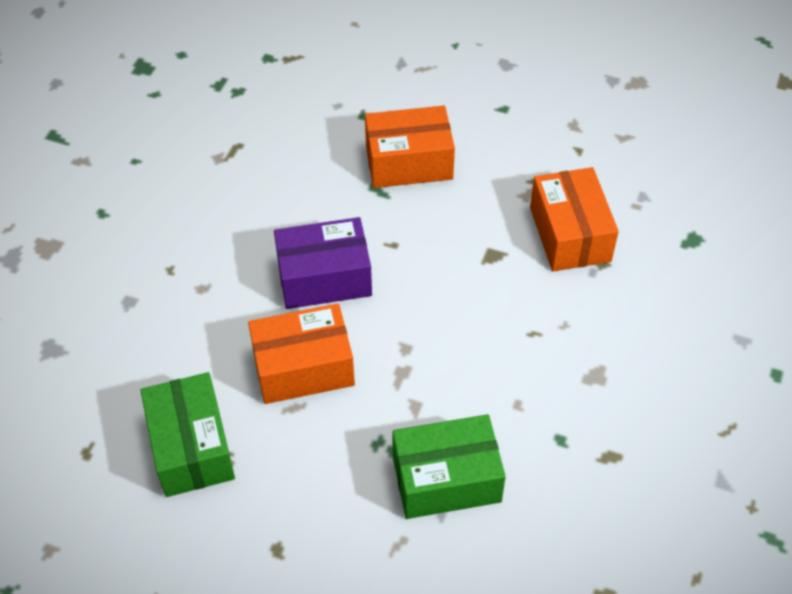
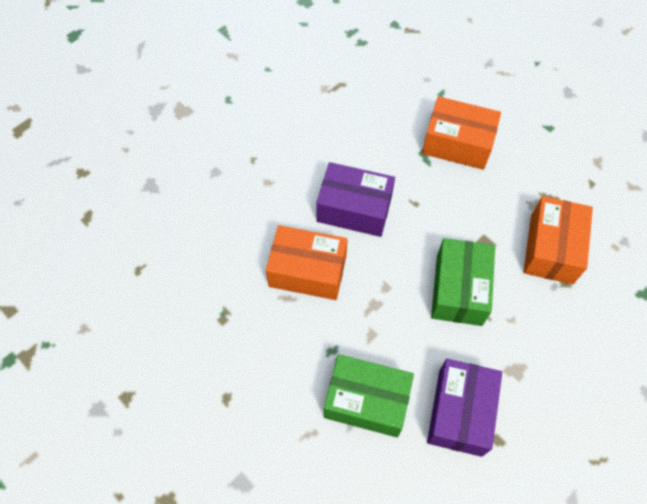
camera: 25 degrees right, 10 degrees up
(191, 447) = (206, 297): green box -> green box (459, 290)
(557, 445) = (460, 412): none -> purple box

